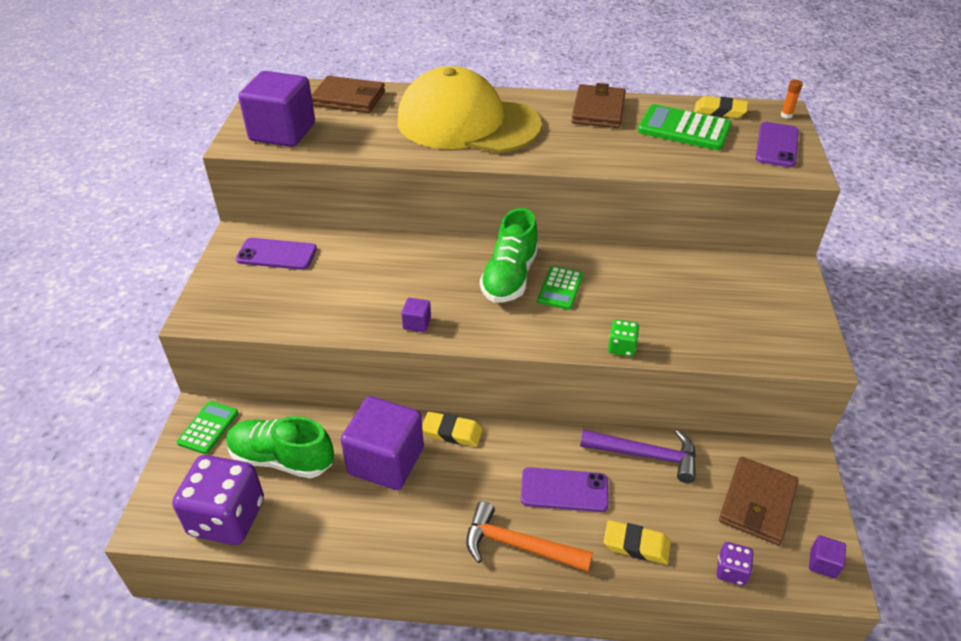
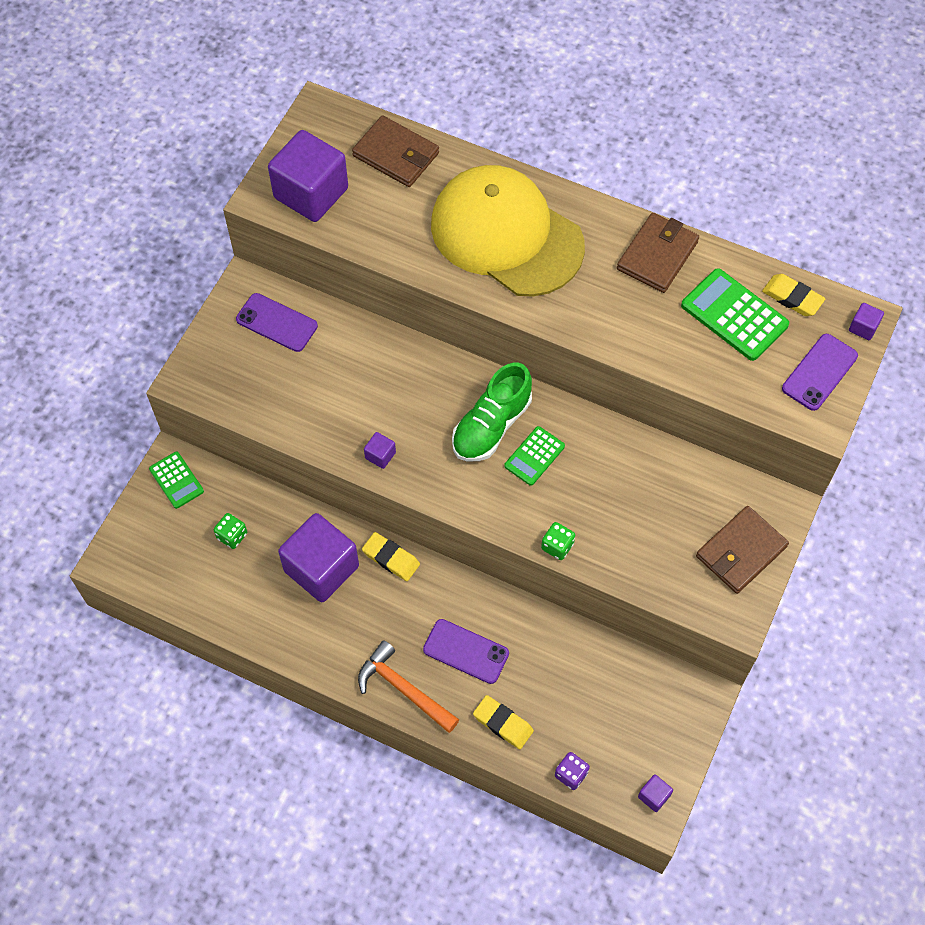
camera: 20 degrees right, 20 degrees up
(208, 428) = (176, 480): green calculator -> green calculator turned 105 degrees clockwise
(227, 517) = (172, 579): purple dice -> none
(282, 459) = (232, 536): green shoe -> green dice
(646, 455) = (557, 643): purple hammer -> none
(757, 503) = (631, 723): brown wallet -> brown wallet (741, 551)
(786, 115) = (863, 327): orange glue stick -> purple cube

